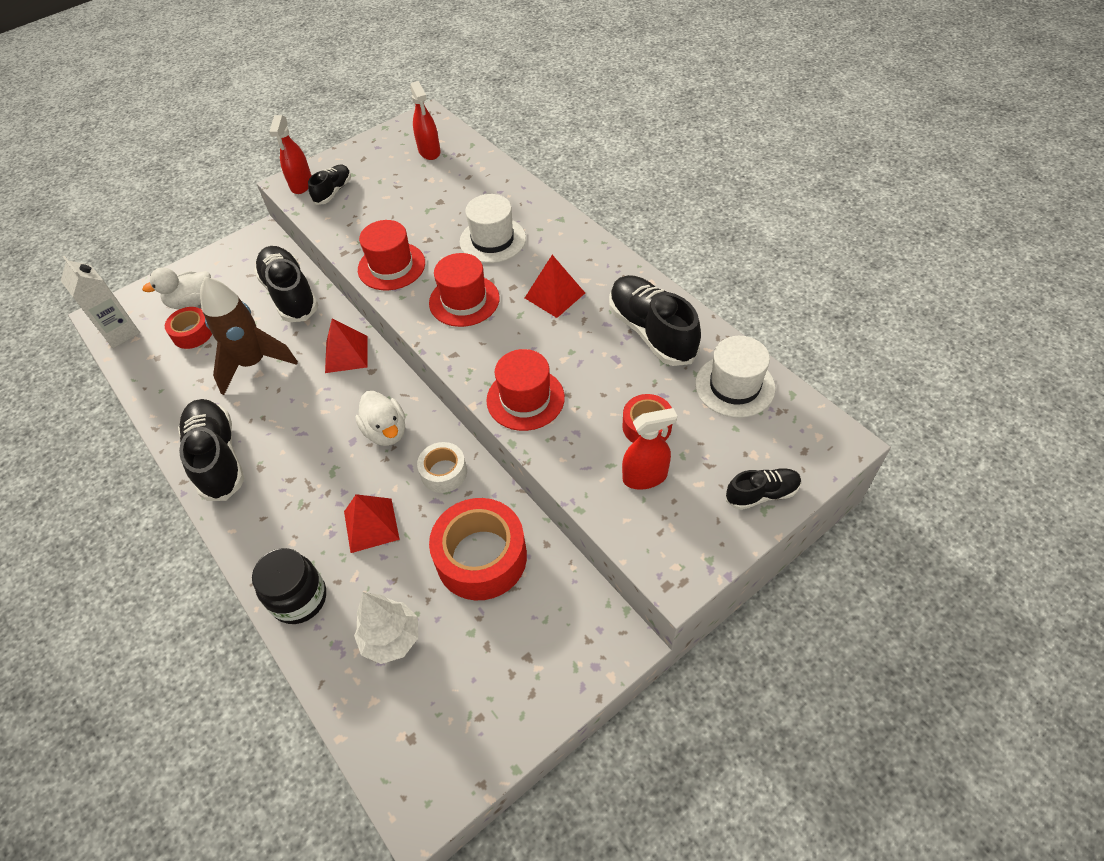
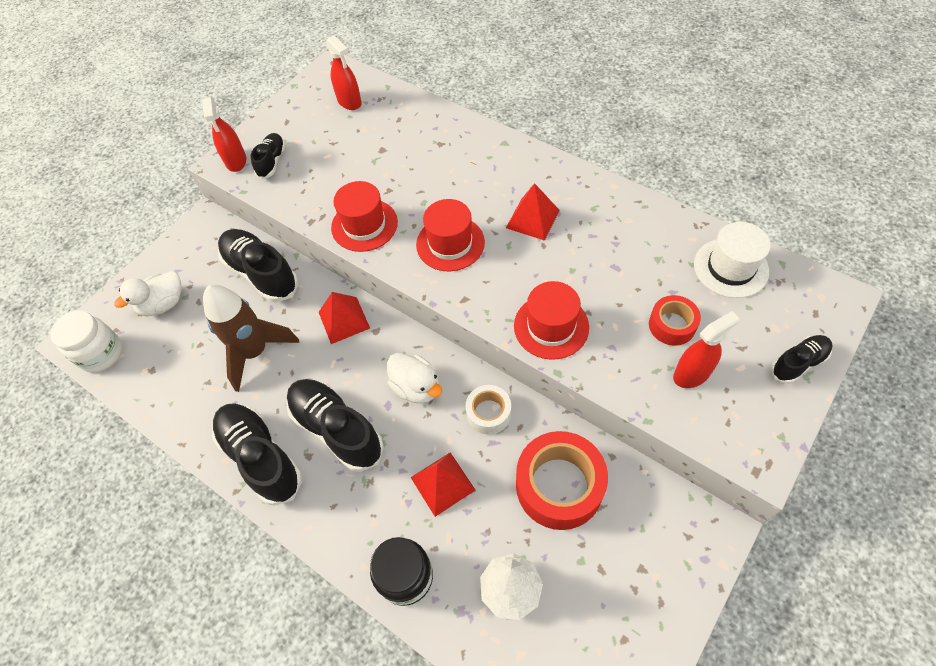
camera: 15 degrees left, 5 degrees up
(120, 333) = (101, 354): white carton -> white jar
(192, 333) = (178, 336): red tape -> none
(492, 240) = (450, 177): white hat -> none
(651, 332) = (636, 234): black shoe -> black shoe (337, 429)

